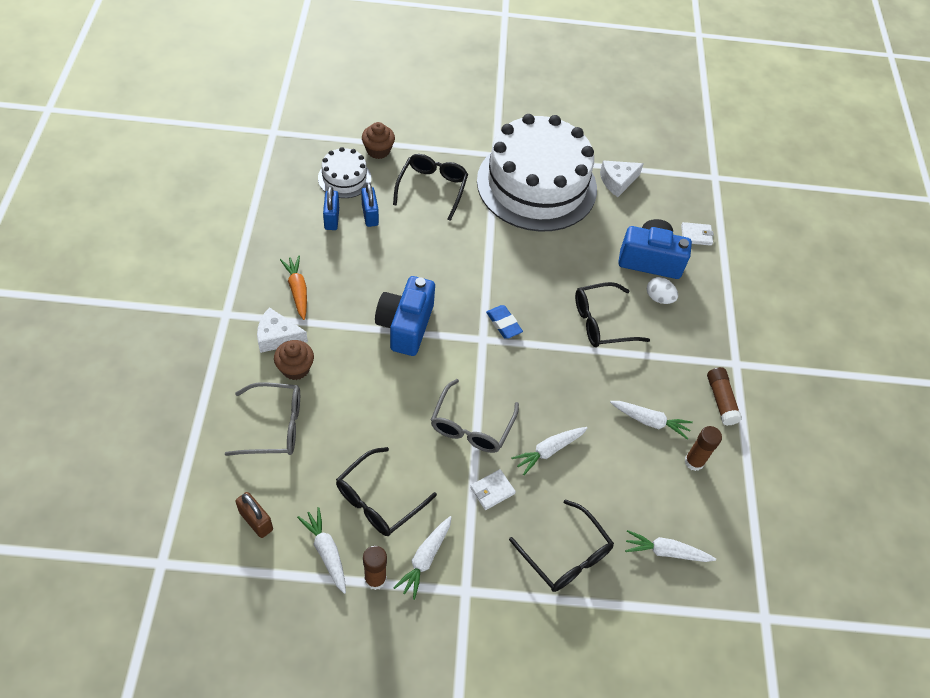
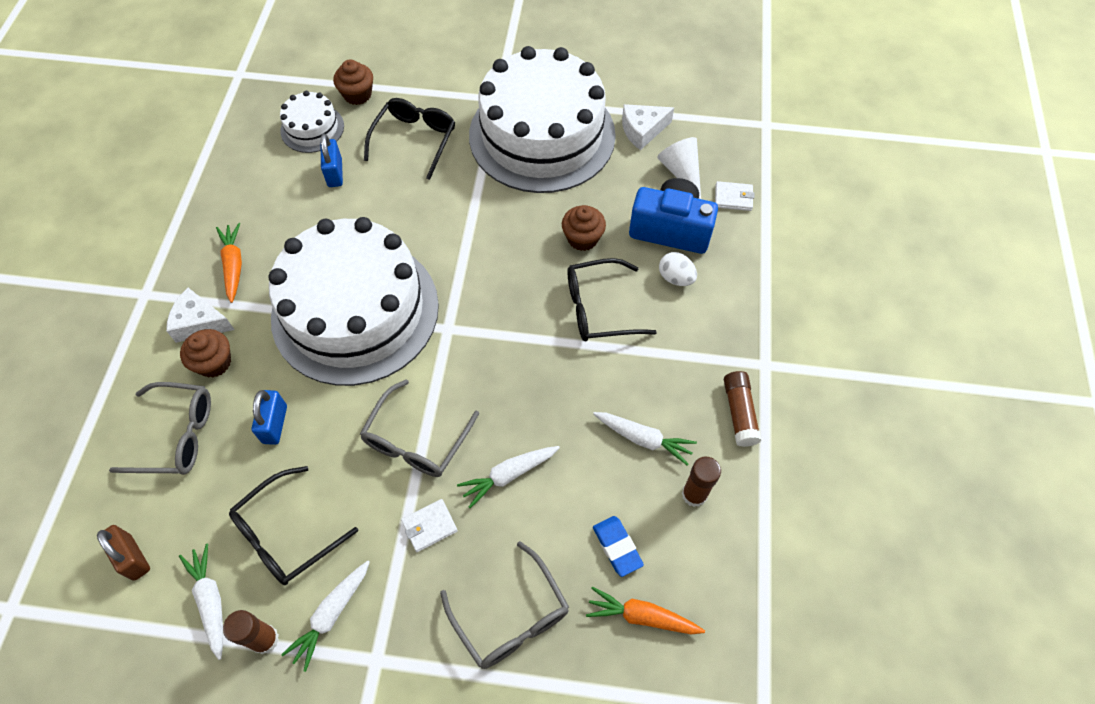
camera: 10 degrees right, 5 degrees up
(332, 218) = (289, 177): blue padlock -> blue padlock (275, 424)
(405, 326) = (355, 311): blue camera -> white cake
(503, 324) = (476, 309): blue eraser -> blue eraser (617, 547)
(566, 555) = (511, 616): black glasses -> grey glasses
(581, 267) = (582, 238): none -> brown cupcake
(653, 215) = (681, 172): none -> white cone
(666, 551) = (642, 616): white carrot -> orange carrot

